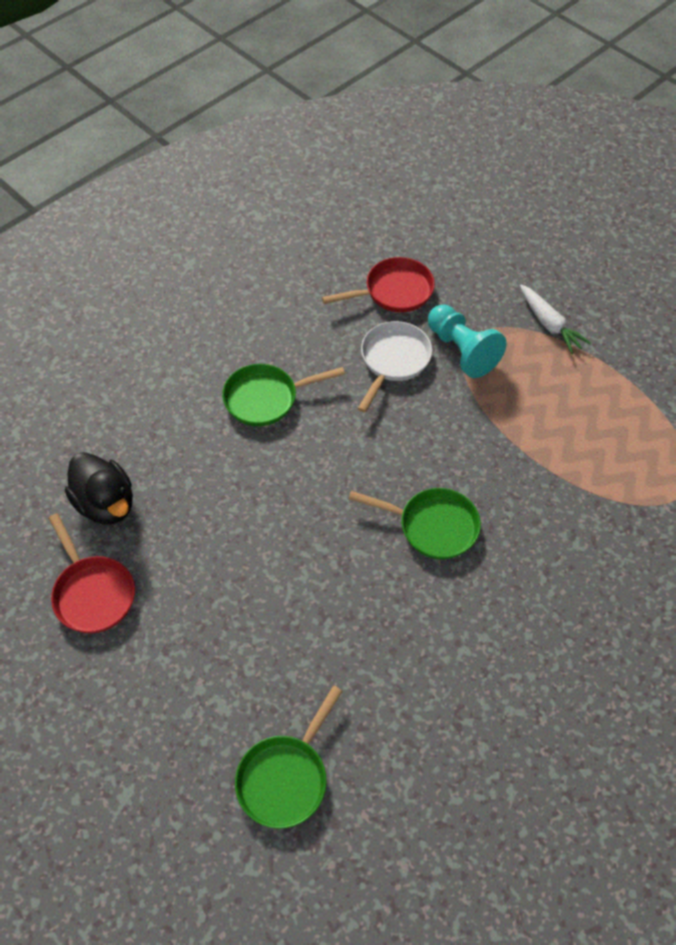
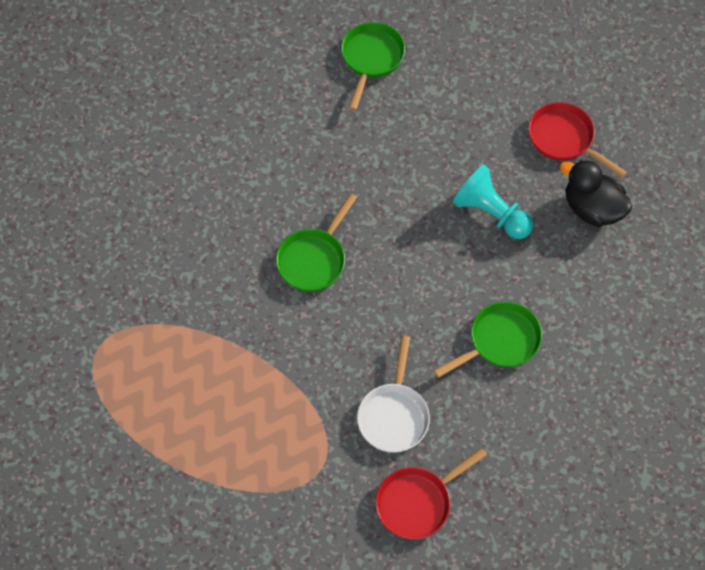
camera: 165 degrees right, 5 degrees up
(433, 526) = (314, 259): green pan -> green pan turned 60 degrees counterclockwise
(461, 350) = (329, 446): turquoise pawn -> turquoise pawn (491, 213)
(549, 324) = (245, 504): white carrot -> none

